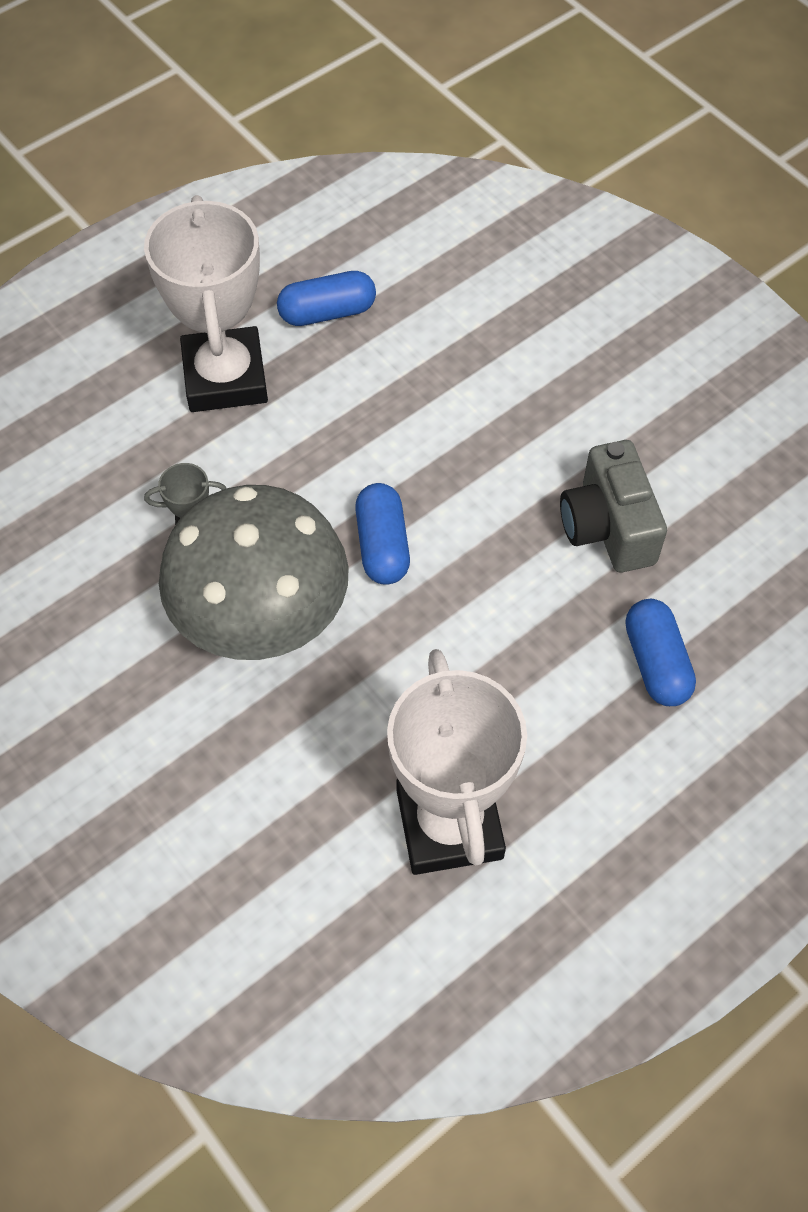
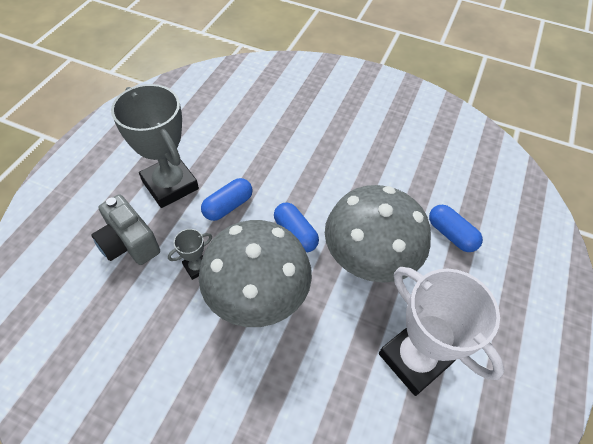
camera: 30 degrees left, 5 degrees down
(225, 377) = (170, 185): white trophy -> grey trophy
(327, 312) = (205, 138): blue capsule -> blue capsule (228, 206)
(477, 642) = (368, 260): none -> grey mushroom
(608, 527) = (390, 183): grey camera -> grey camera (129, 243)

